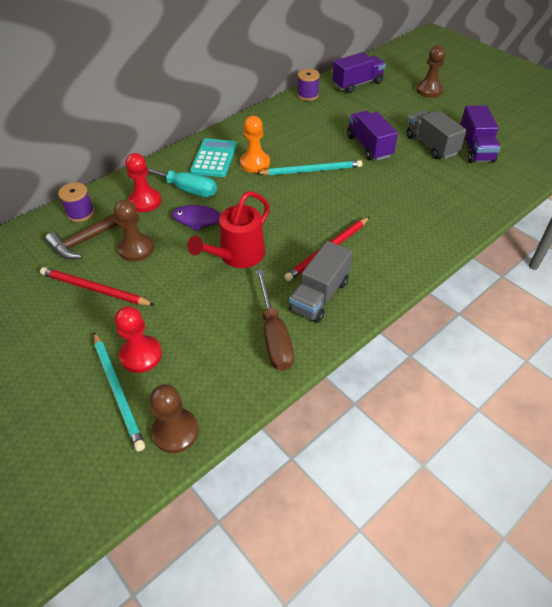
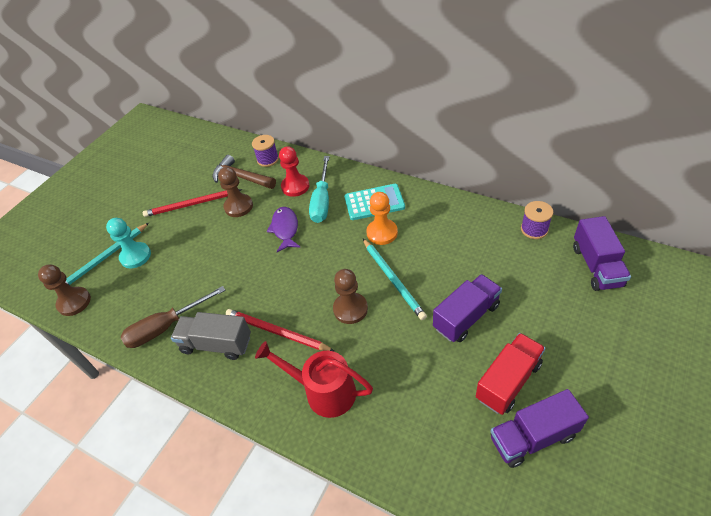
camera: 75 degrees right, 0 degrees up
(95, 289) = (191, 204): red pencil -> red pencil turned 105 degrees counterclockwise
(141, 355) = (135, 256): red pawn -> turquoise pawn
(237, 256) = (249, 269): red watering can -> red watering can (323, 391)
(357, 84) = (596, 266): purple truck -> purple truck turned 45 degrees clockwise
(429, 90) = (645, 348): brown pawn -> brown pawn (350, 309)
(431, 145) = (508, 381): grey truck -> red truck

